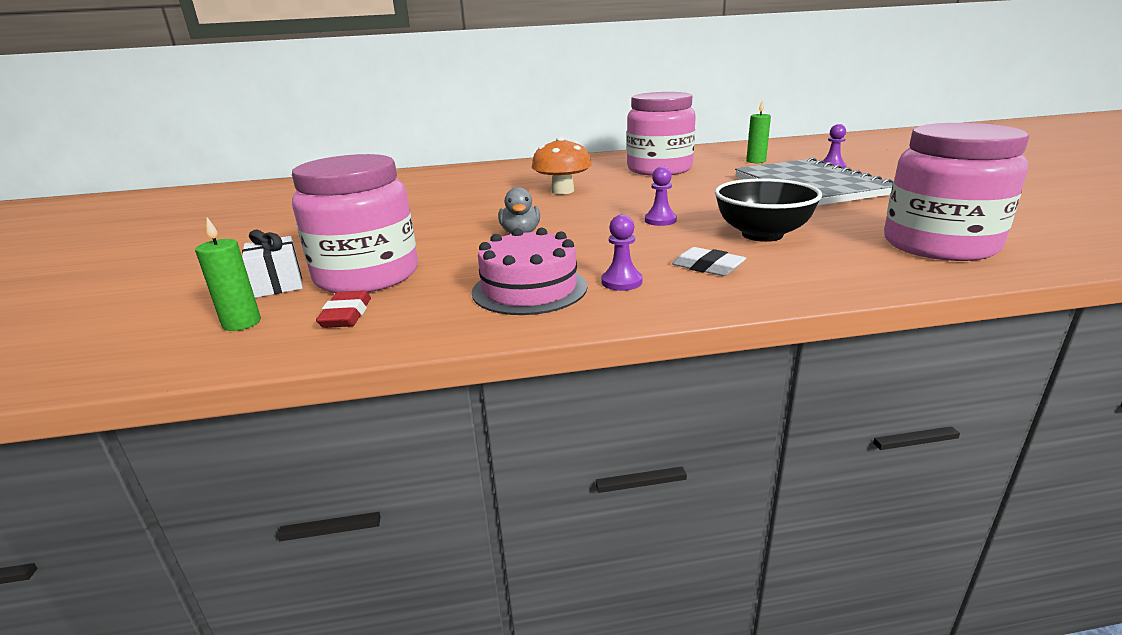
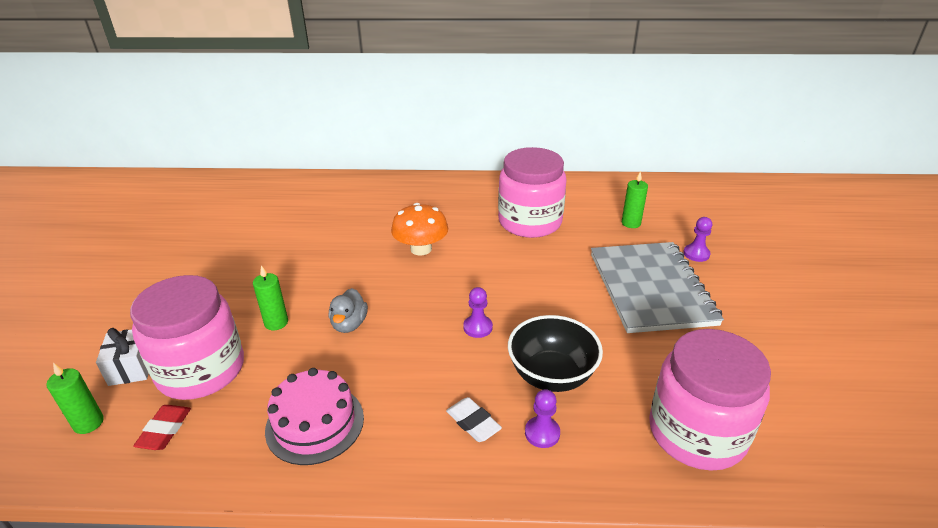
camera: 10 degrees right, 10 degrees up
(437, 241) = (276, 323): none -> green candle
(621, 282) = (391, 430): purple pawn -> purple pawn (542, 433)

